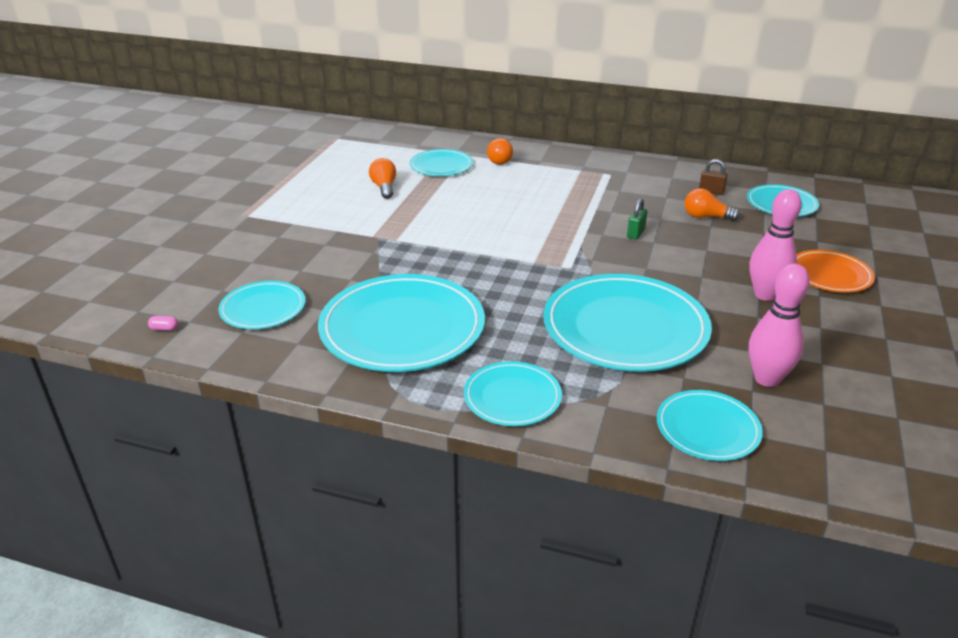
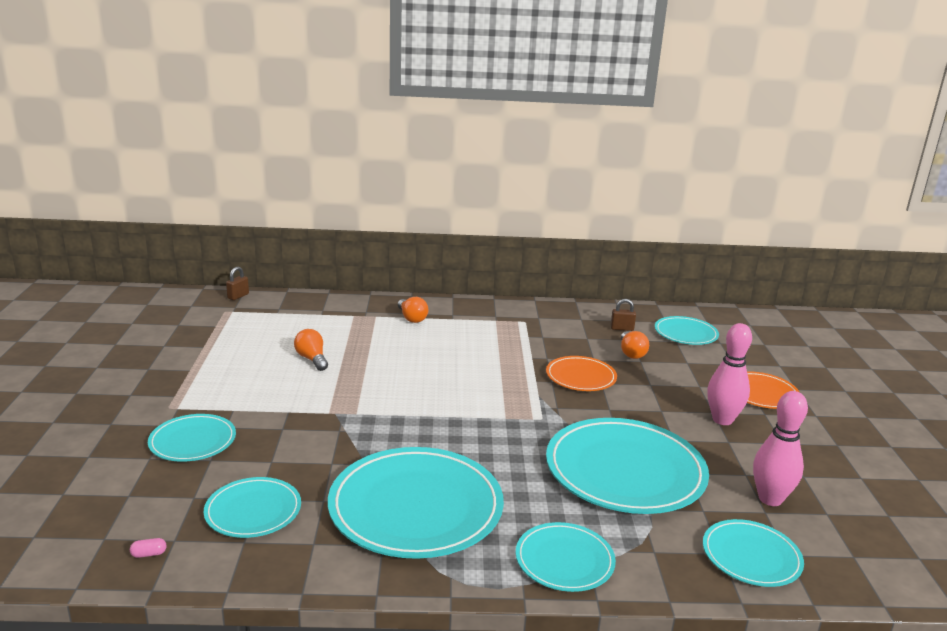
camera: 20 degrees left, 10 degrees down
(350, 125) = (238, 296): none -> brown padlock
(441, 166) = (358, 330): turquoise plate -> turquoise plate (192, 441)
(635, 233) = (580, 377): green padlock -> orange plate
(706, 217) = (631, 353): orange light bulb -> orange light bulb turned 90 degrees counterclockwise

